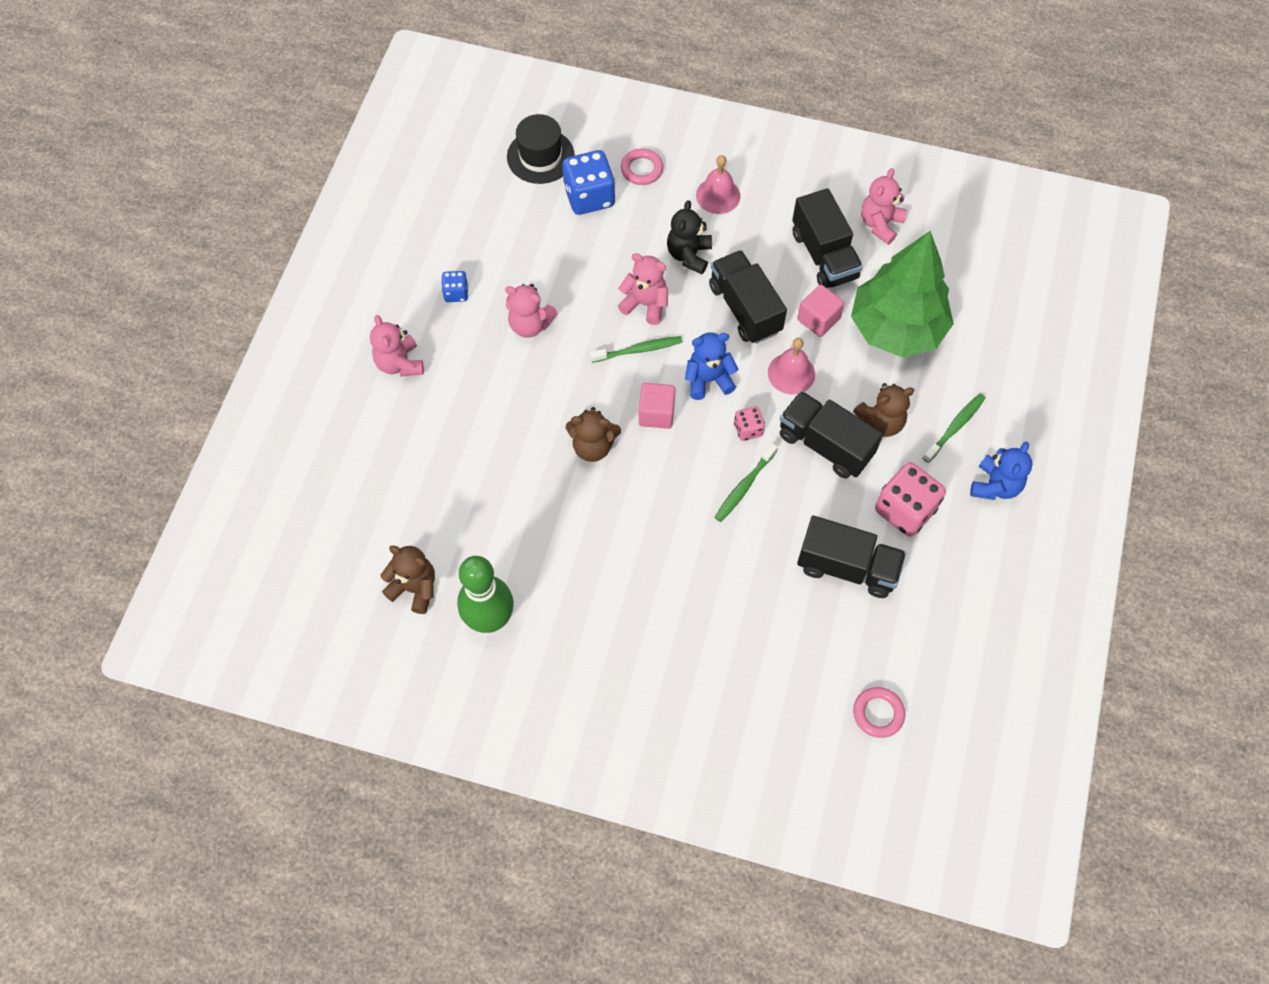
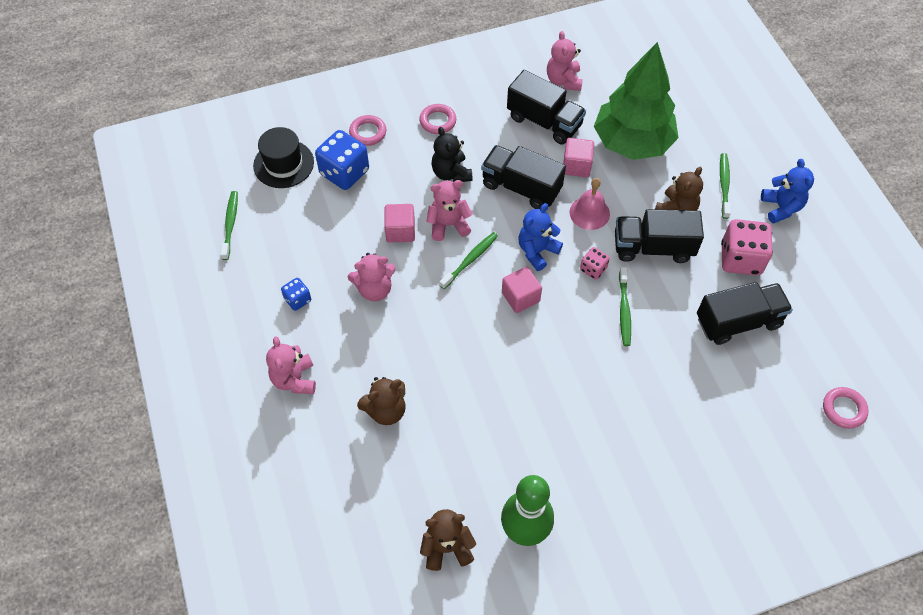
camera: 35 degrees left, 5 degrees down
(400, 363) = (294, 379): pink teddy bear -> pink teddy bear turned 45 degrees clockwise
(451, 188) = (230, 224): none -> green toothbrush
(593, 446) = (494, 349): brown teddy bear -> brown teddy bear (386, 410)
(596, 284) = (400, 231): none -> pink cube
(718, 195) = (438, 121): pink bell -> pink ring

